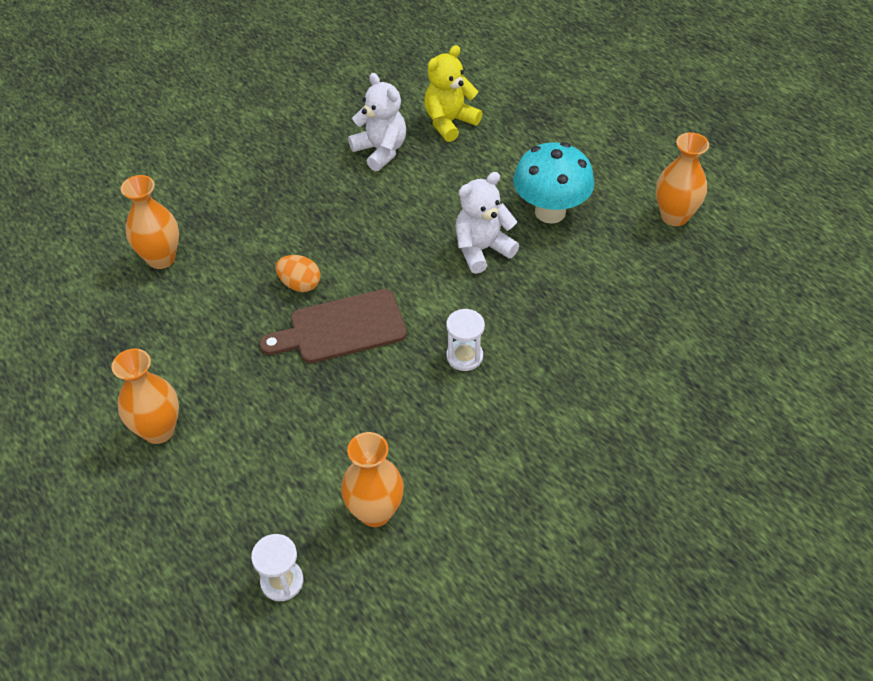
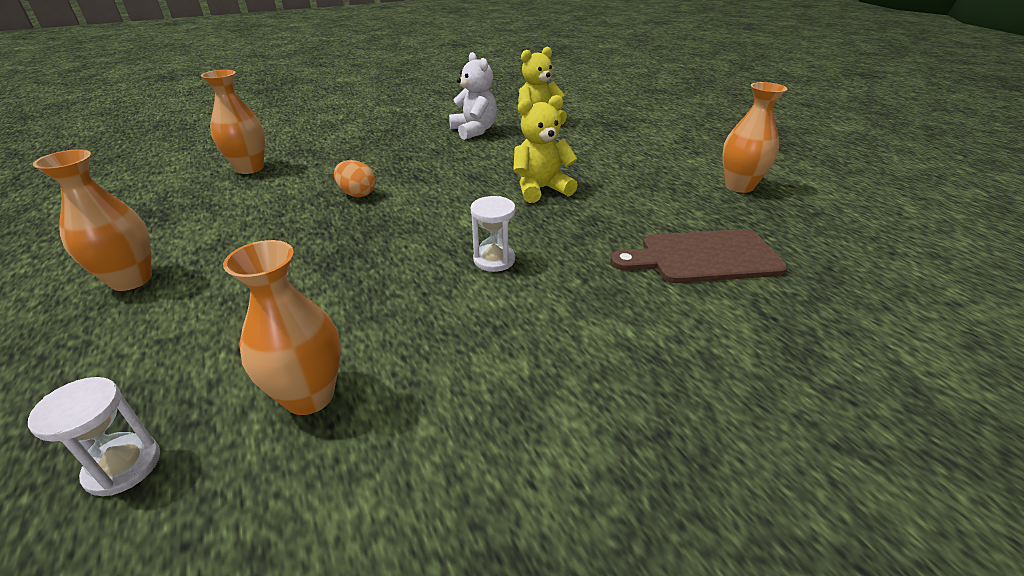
camera: 10 degrees right, 15 degrees down
(341, 328) = (376, 225): brown cutting board -> brown cutting board (702, 257)
(482, 249) = (541, 189): white teddy bear -> yellow teddy bear
(550, 212) = (614, 173): turquoise mushroom -> none

